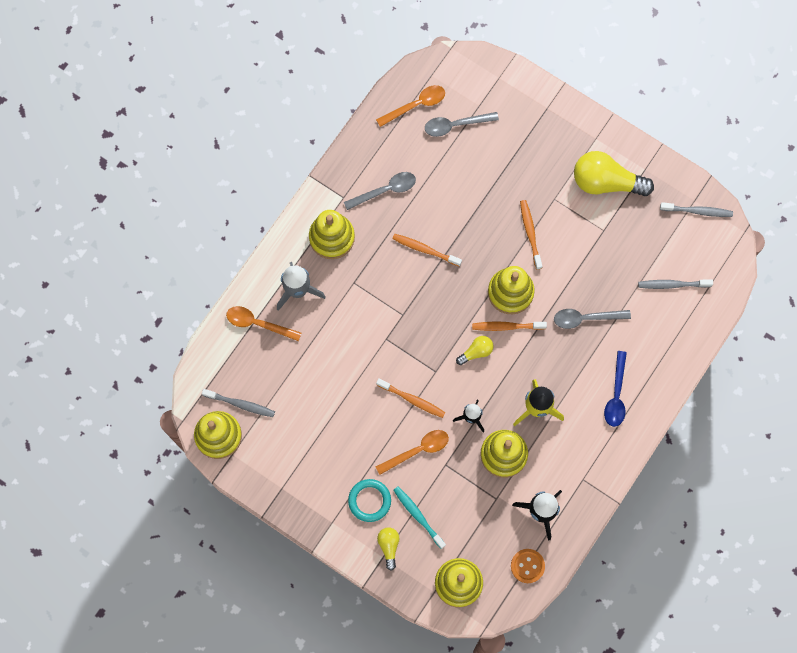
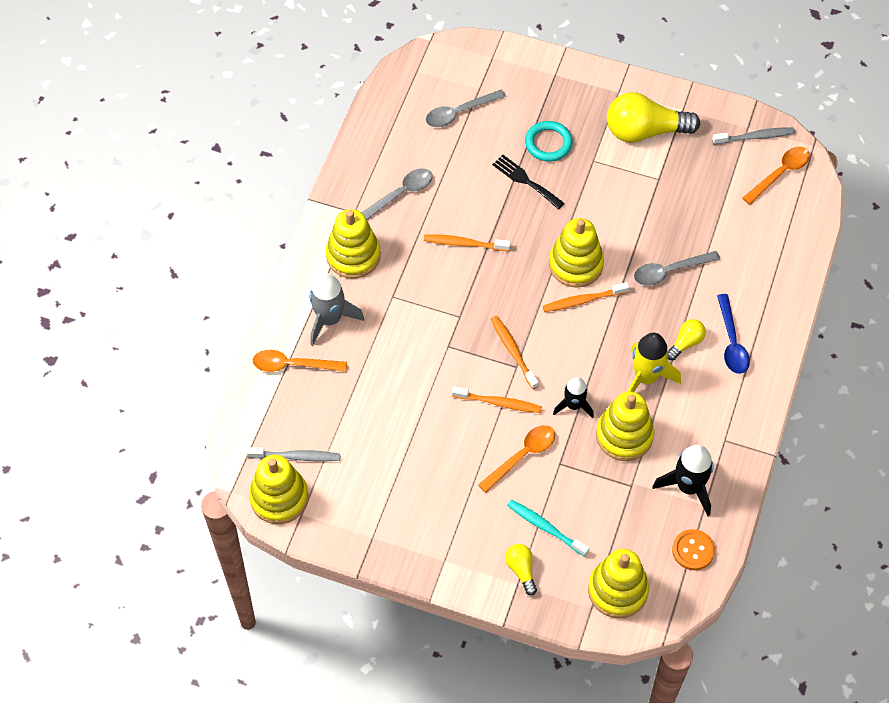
camera: 15 degrees left, 15 degrees down
(369, 501) = (482, 525): turquoise ring -> turquoise ring (548, 143)
(415, 105) = (408, 103): orange spoon -> orange spoon (780, 174)
(476, 352) = (557, 335): yellow light bulb -> yellow light bulb (685, 343)
(492, 204) = (525, 180): none -> black fork
(530, 233) = (578, 200): orange toothbrush -> orange toothbrush (513, 351)
(672, 285) = (754, 215): grey toothbrush -> none

